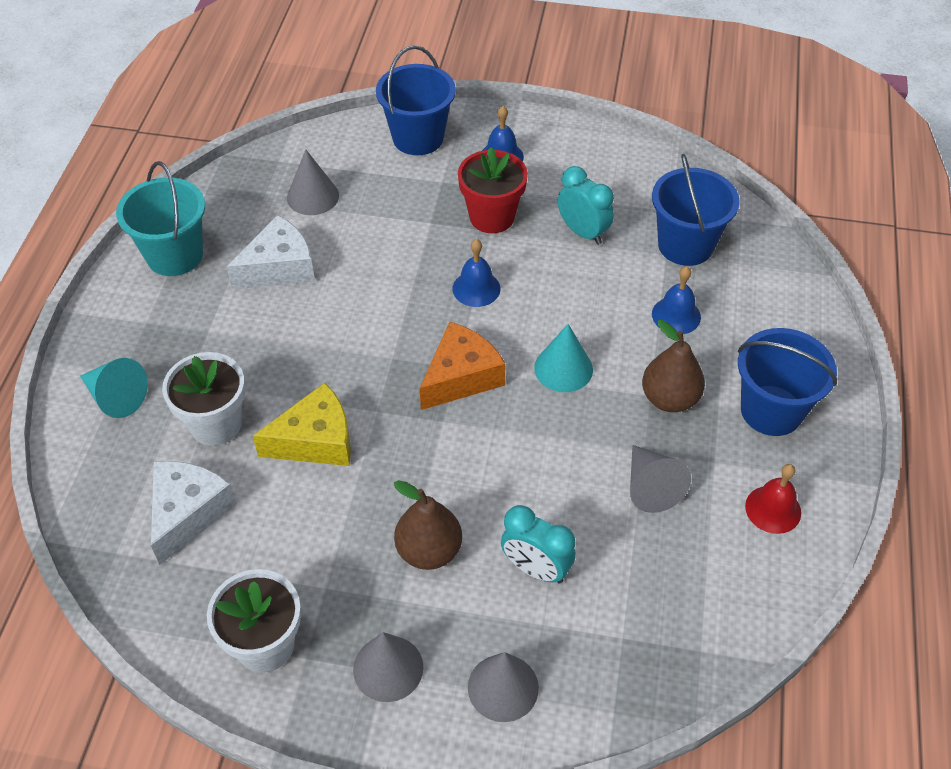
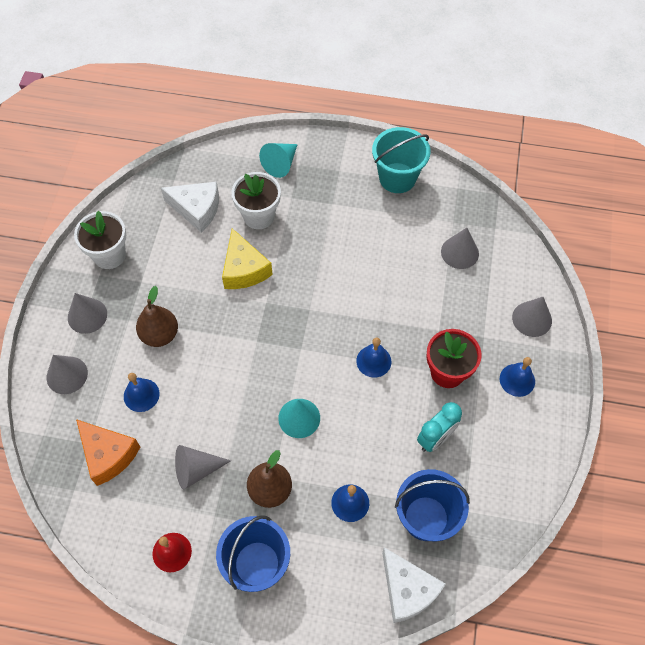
camera: 90 degrees right, 10 degrees up
(279, 267) = (389, 238): white cheese -> white cheese (407, 590)
(418, 138) = (532, 319): blue bucket -> grey cone
(461, 377) = (292, 351): orange cheese -> orange cheese (108, 455)
(536, 569) = (141, 395): turquoise clock -> blue bell

